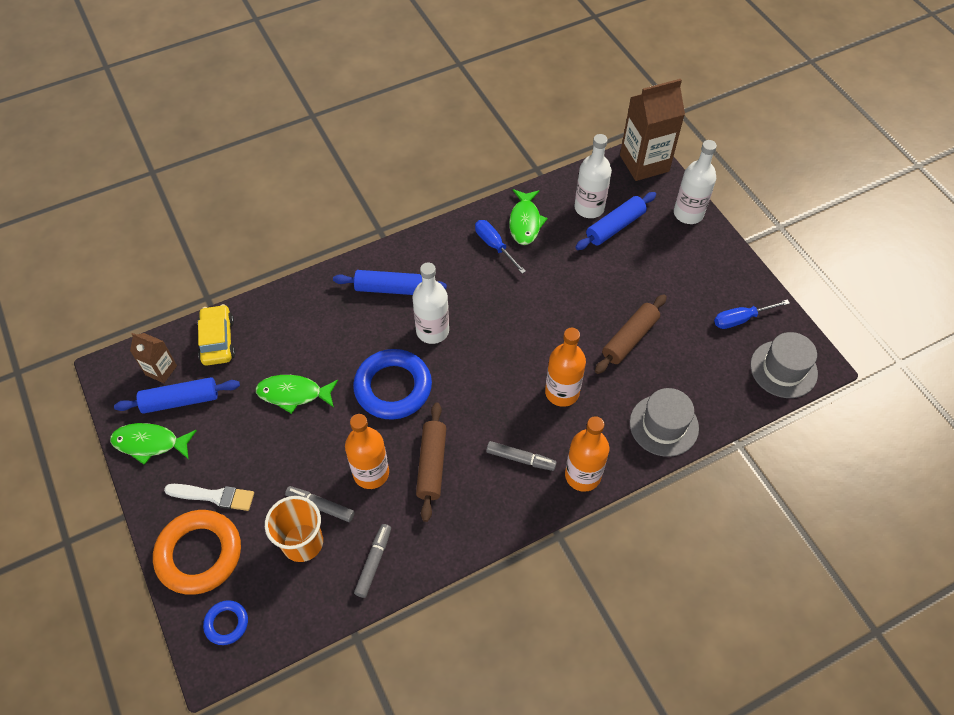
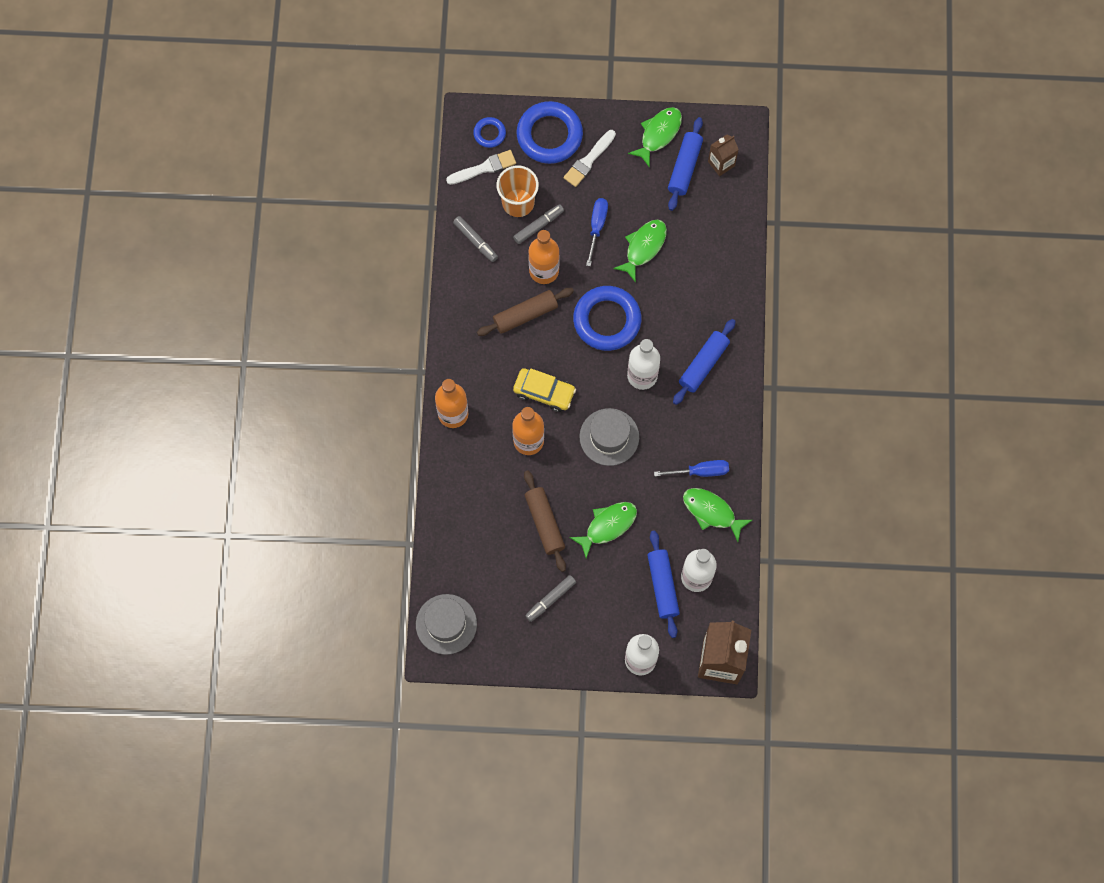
camera: 120 degrees right, 15 degrees up
(199, 554) = (549, 135): orange ring -> blue ring
(218, 340) = (726, 213): yellow car -> yellow car (544, 392)
(276, 604) = (484, 168): none -> white brush
(431, 465) = (525, 315): brown rolling pin -> brown rolling pin turned 60 degrees counterclockwise
(520, 459) = (492, 378): grey marker -> grey marker (550, 599)
(594, 289) = (608, 526): none -> green fish
(664, 425) = (456, 498): grey hat -> grey hat (609, 437)
(741, 319) = (509, 625): blue screwdriver -> blue screwdriver (597, 226)

